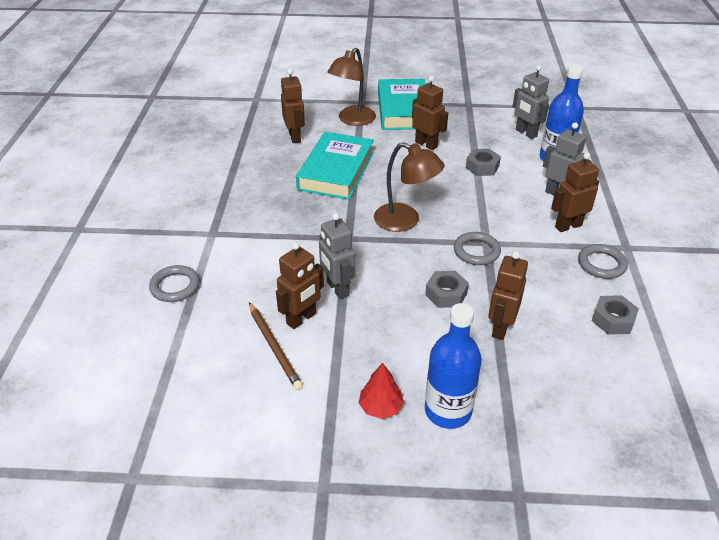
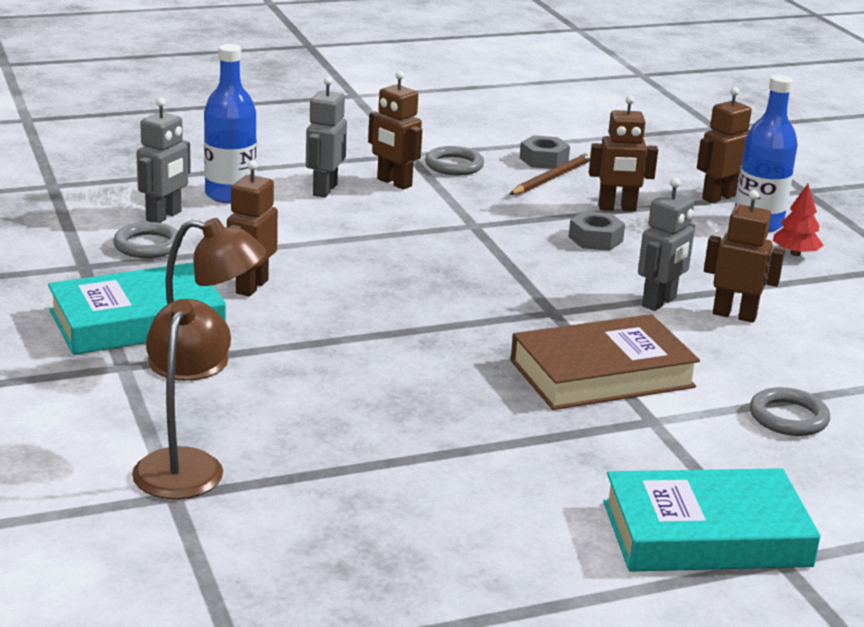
camera: 115 degrees left, 15 degrees down
(268, 232) = (602, 374): none -> brown book
(274, 347) = (795, 322): brown pencil -> brown pencil (552, 178)
(295, 137) = (308, 410): brown robot -> brown robot (718, 197)
(336, 171) = (392, 349): turquoise book -> turquoise book (706, 534)
(405, 221) = (477, 278): brown lamp -> brown lamp (183, 463)
(476, 251) = (497, 229): grey ring -> grey ring (148, 245)
(482, 167) = (291, 240): grey nut -> none

